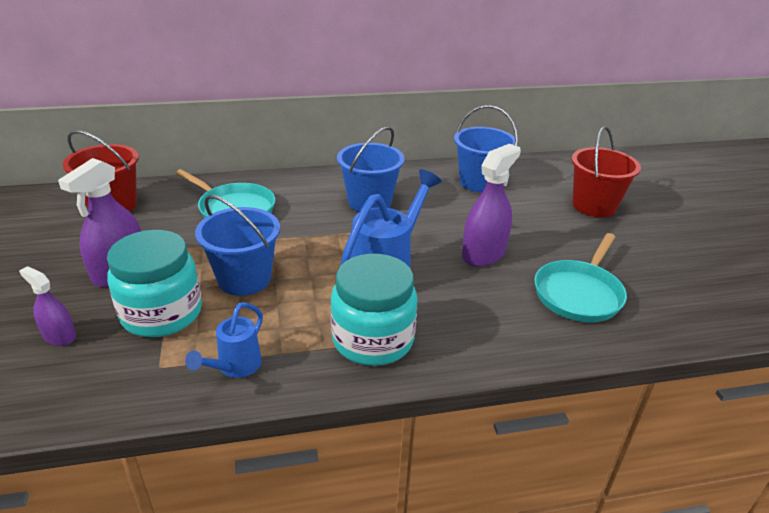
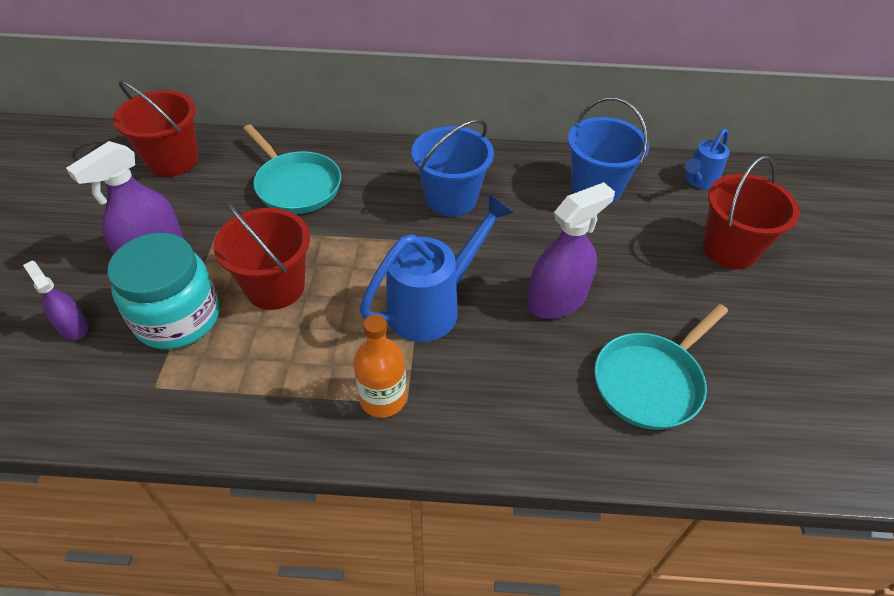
camera: 15 degrees right, 15 degrees up
(235, 367) = (228, 404): blue watering can -> blue watering can (698, 181)
(244, 279) = (275, 287): blue bucket -> red bucket
(373, 340) = (383, 398): turquoise jar -> orange bottle

